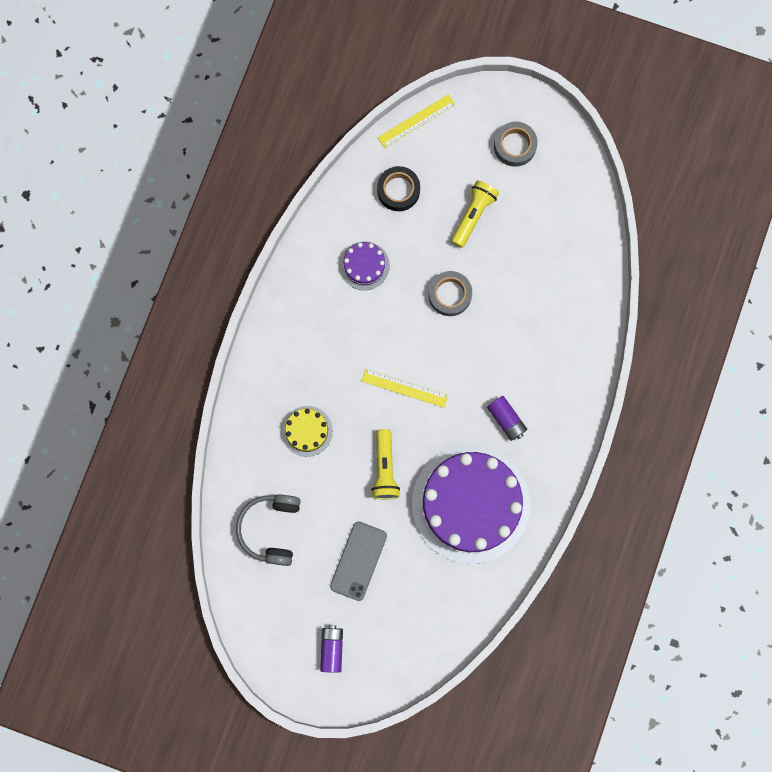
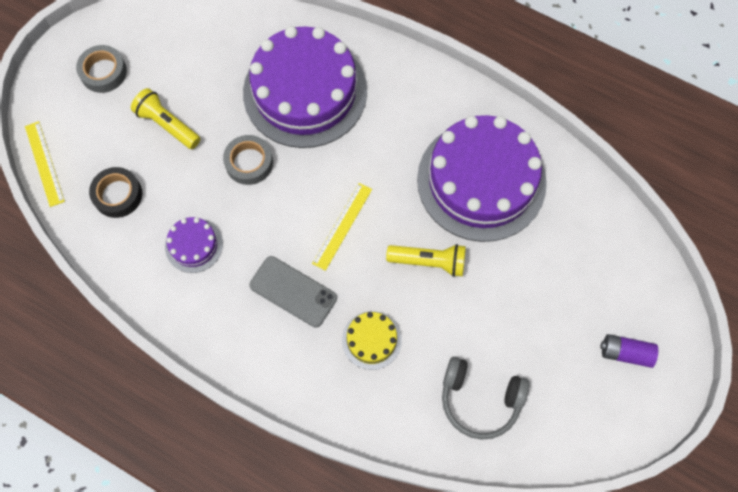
camera: 80 degrees left, 10 degrees down
(358, 561) = (528, 307): grey phone -> grey phone (293, 291)
(506, 420) = (396, 131): purple battery -> none
(530, 329) = (305, 91): none -> purple cake

